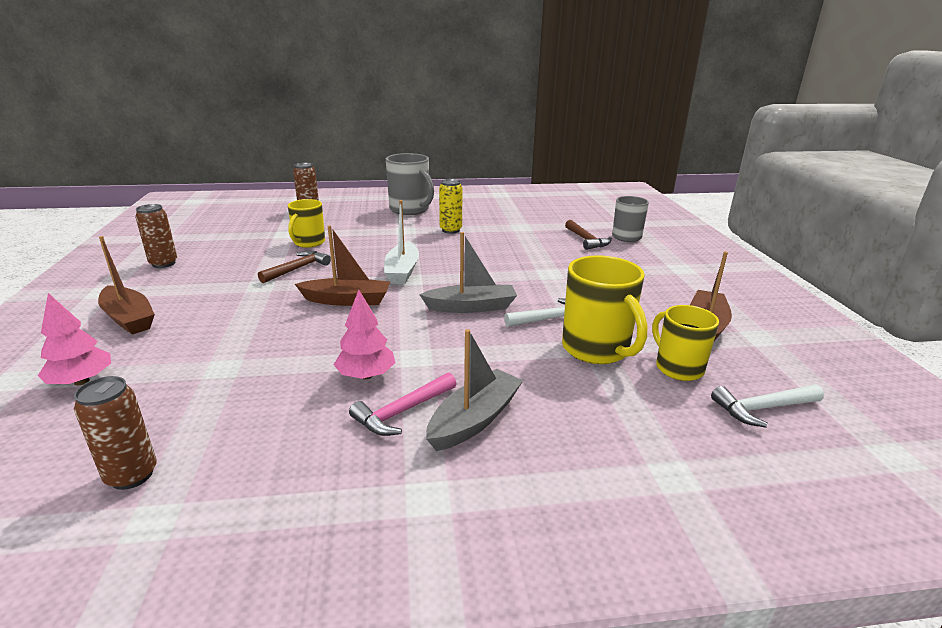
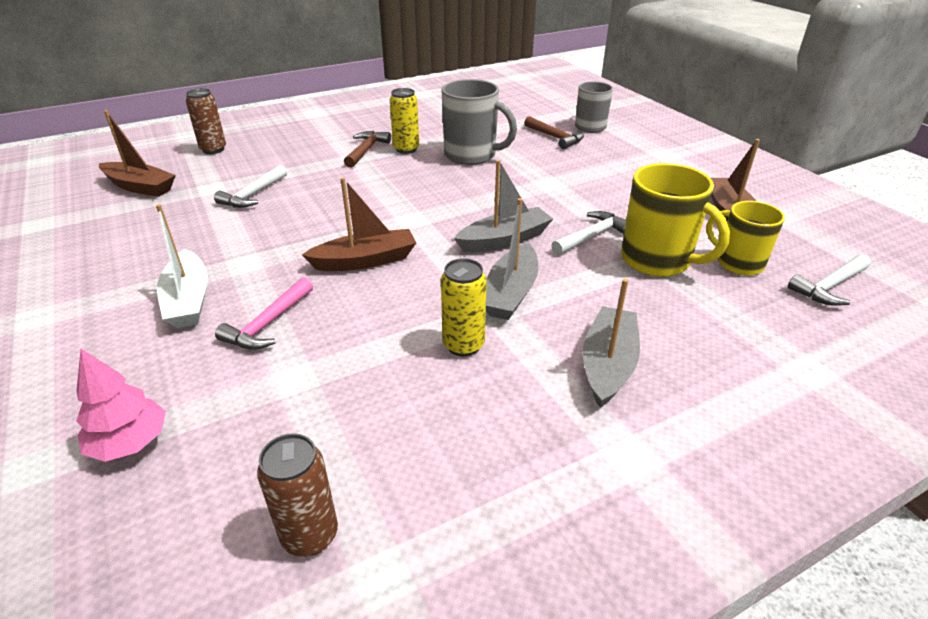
camera: 20 degrees left, 10 degrees up
(129, 318) = (111, 345): brown boat -> brown boat (140, 187)
(163, 263) = (85, 259): brown can -> none
(297, 269) = (270, 232): brown hammer -> brown hammer (366, 150)
(309, 243) = (253, 195): yellow mug -> white hammer
(366, 375) = (463, 345): pink tree -> yellow can
(402, 271) = (396, 211): white boat -> white boat (188, 300)
(403, 411) = (534, 375): pink hammer -> pink hammer (268, 324)
(410, 210) = (338, 129): grey mug -> grey mug (471, 155)
(440, 346) = (511, 293): none -> grey boat

